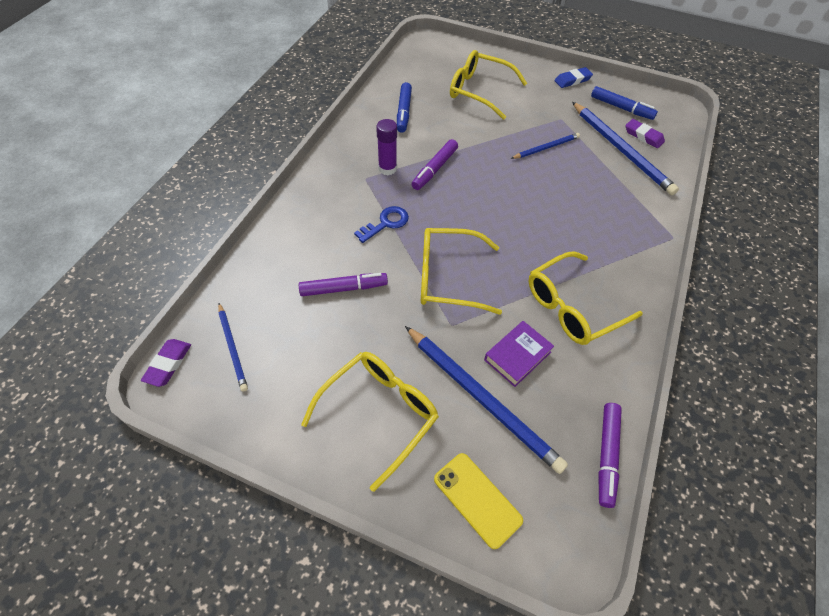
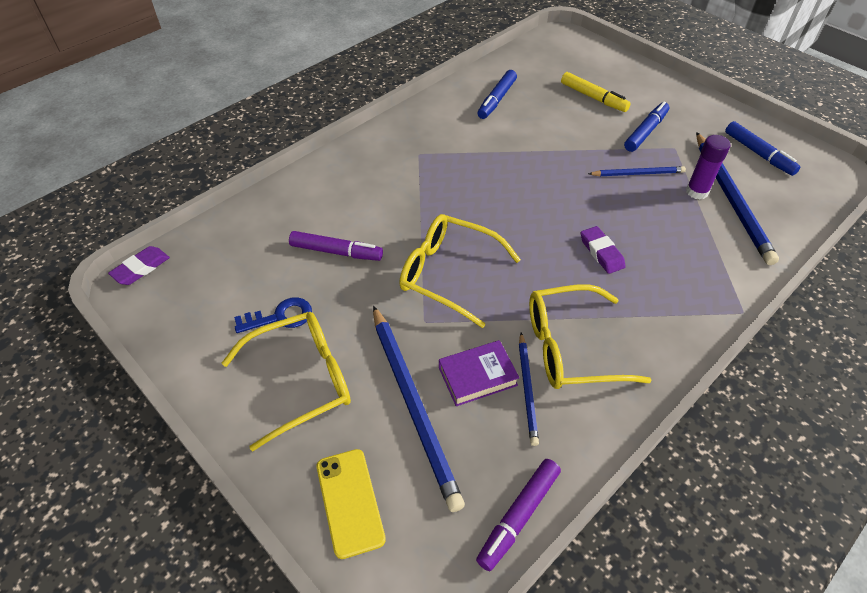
camera: 25 degrees right, 5 degrees down
(232, 348) = (203, 273): blue pencil -> blue pencil (527, 390)
(386, 223) = (414, 202): blue key -> blue key (280, 317)
(387, 168) = (447, 150): purple glue stick -> purple glue stick (697, 192)
(435, 169) = (497, 163): purple marker -> none
(479, 91) = (593, 97): yellow glasses -> yellow marker
(533, 111) = (645, 132): none -> blue marker
(572, 80) = (713, 110): blue eraser -> none
(643, 136) = (770, 191): purple eraser -> purple eraser (601, 252)

